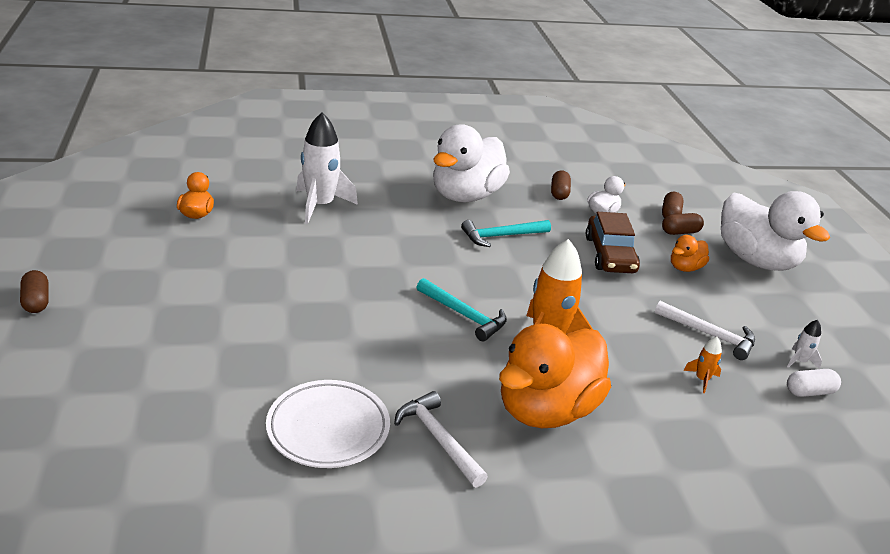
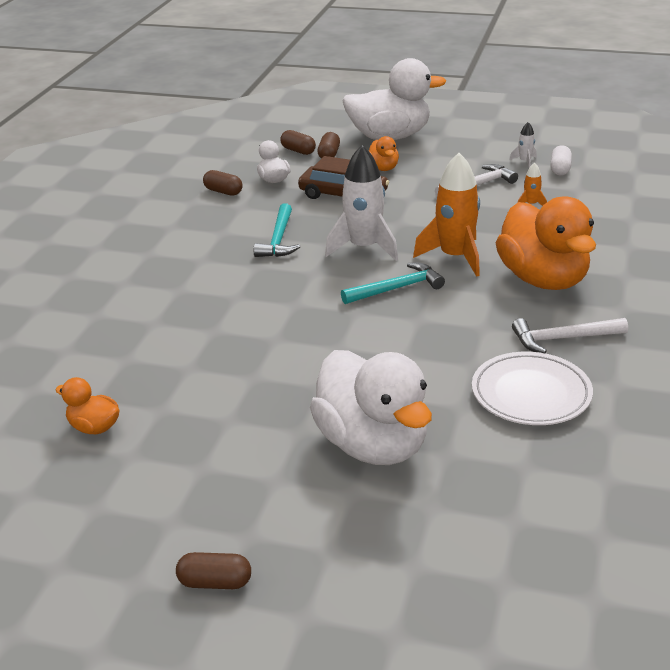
camera: 60 degrees left, 0 degrees up
(320, 205) = (142, 334): white rocket -> white rocket (364, 248)
(466, 196) = (190, 241): white duck -> white duck (373, 445)

